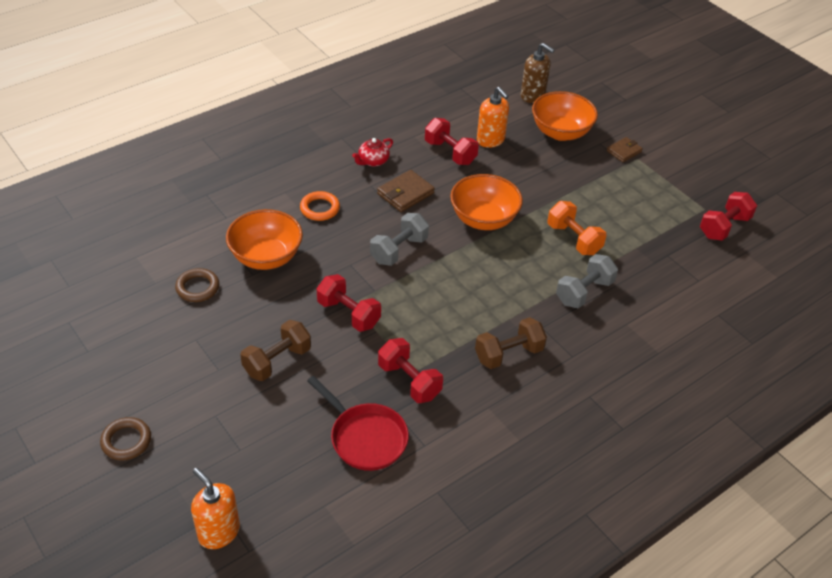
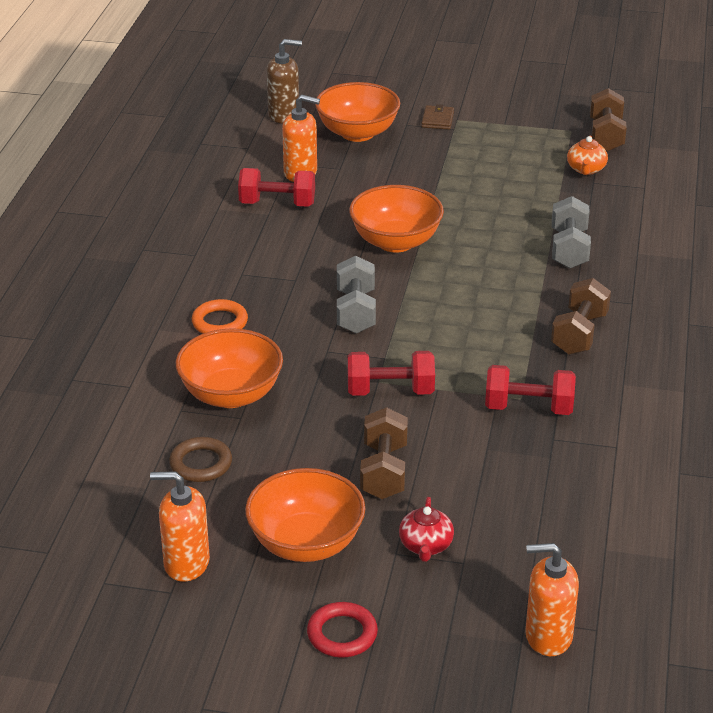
camera: 40 degrees left, 10 degrees down
(115, 340) = (186, 563): none -> orange soap dispenser
(126, 441) = (342, 634): brown ring -> red ring
(182, 374) = (306, 543): none -> orange bowl
(365, 438) = (559, 475): red pan -> none
(373, 161) = (210, 252): red teapot -> red teapot (426, 546)
(405, 193) = (287, 262): brown wallet -> none
(574, 239) = (499, 213): orange dumbbell -> none
(675, 243) = (586, 169): none -> orange teapot
(724, 227) = (606, 136): red dumbbell -> brown dumbbell

